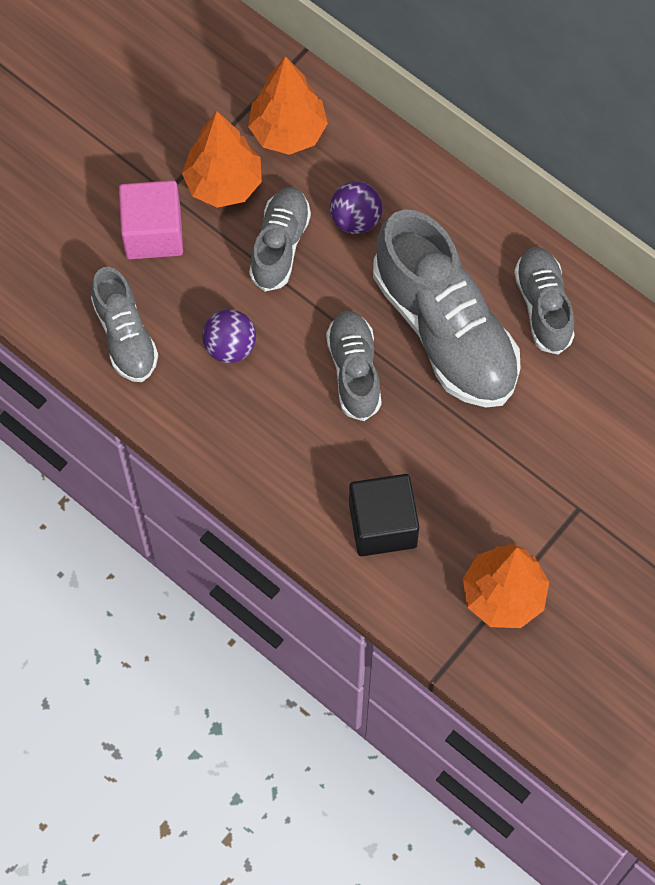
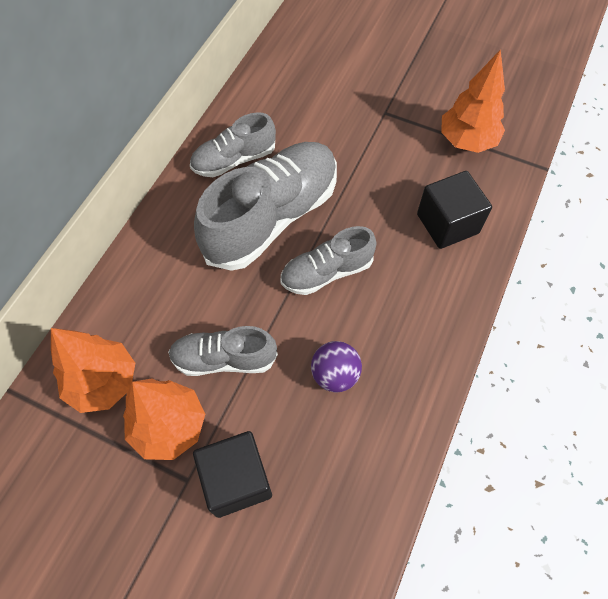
camera: 105 degrees left, 5 degrees down
(125, 336) = (353, 473): grey shoe -> none
(153, 233) = (236, 480): pink cube -> black cube
(356, 219) = (185, 304): purple ball -> none

